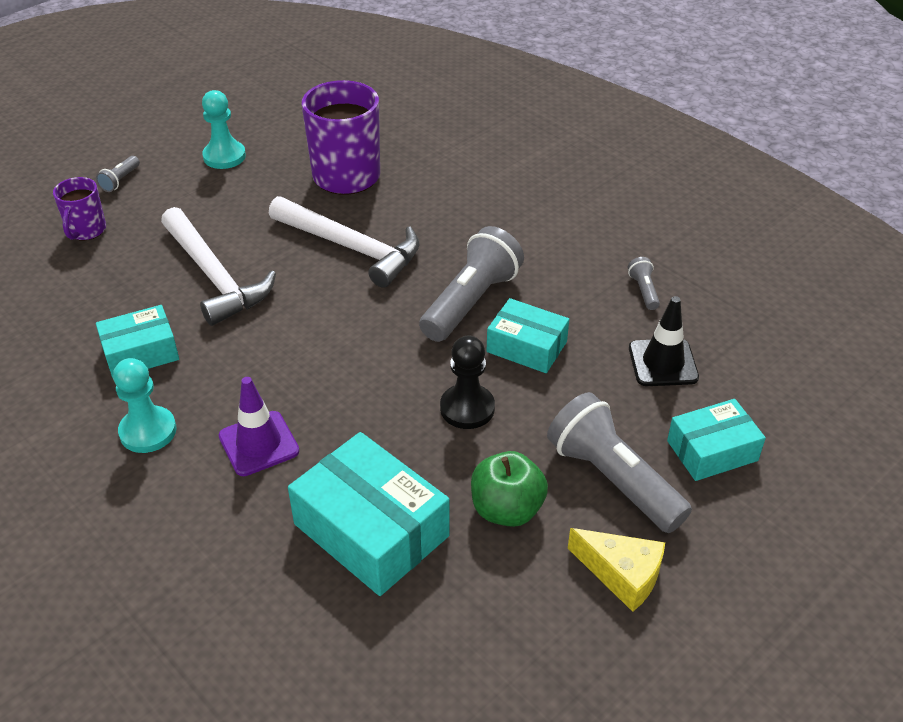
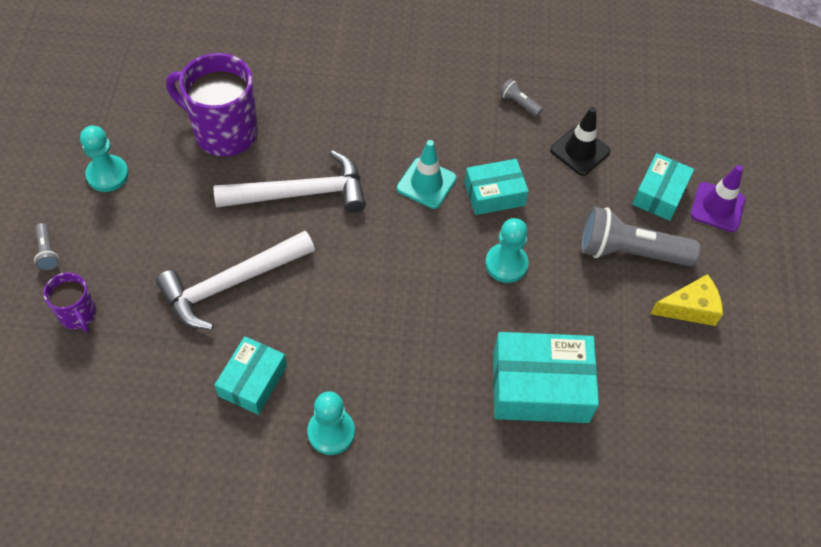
camera: 45 degrees left, 15 degrees up
(215, 277) = (231, 284): white hammer -> white hammer turned 135 degrees clockwise
(259, 444) = (412, 384): purple traffic cone -> purple traffic cone (717, 207)
(467, 408) = (506, 264): black pawn -> turquoise pawn
(471, 302) = (426, 183): grey flashlight -> turquoise traffic cone
(507, 509) = (596, 314): green apple -> none

